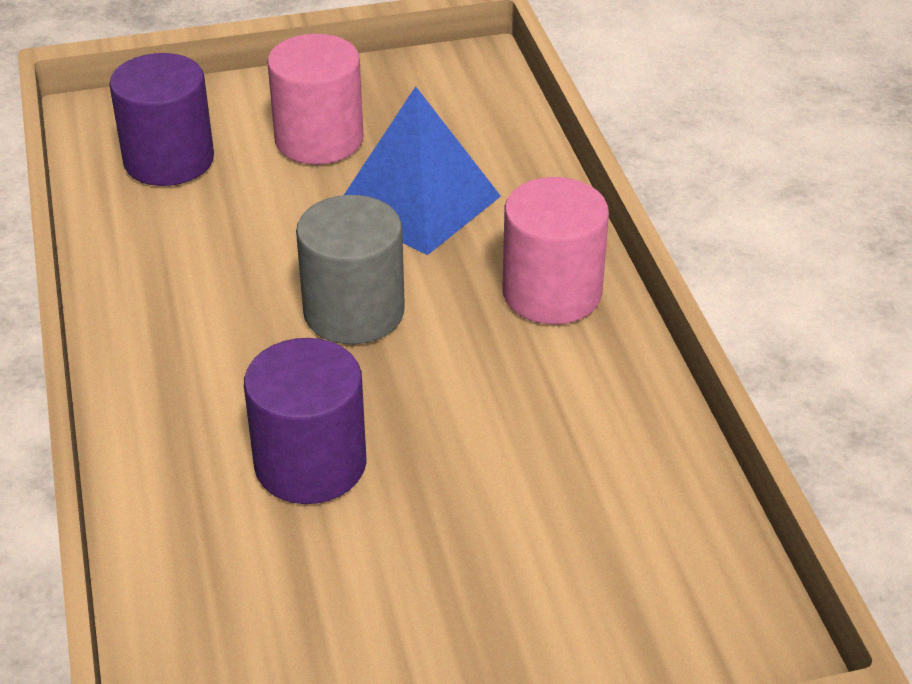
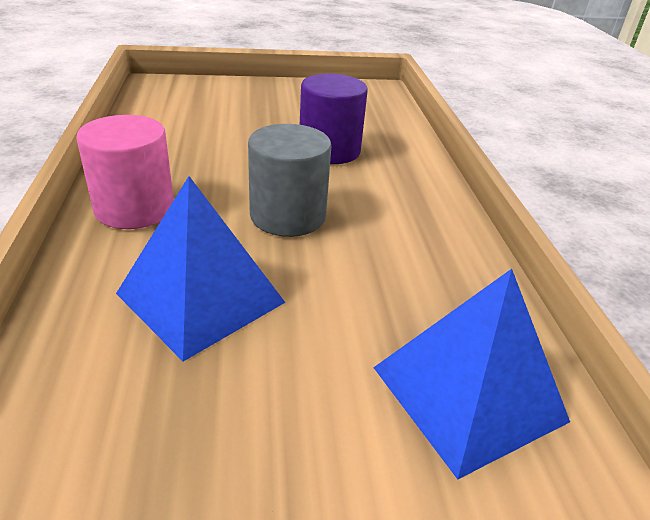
camera: 175 degrees left, 5 degrees down
(169, 160) = (468, 393): purple cylinder -> blue pyramid
(319, 139) = (284, 401): pink cylinder -> none

